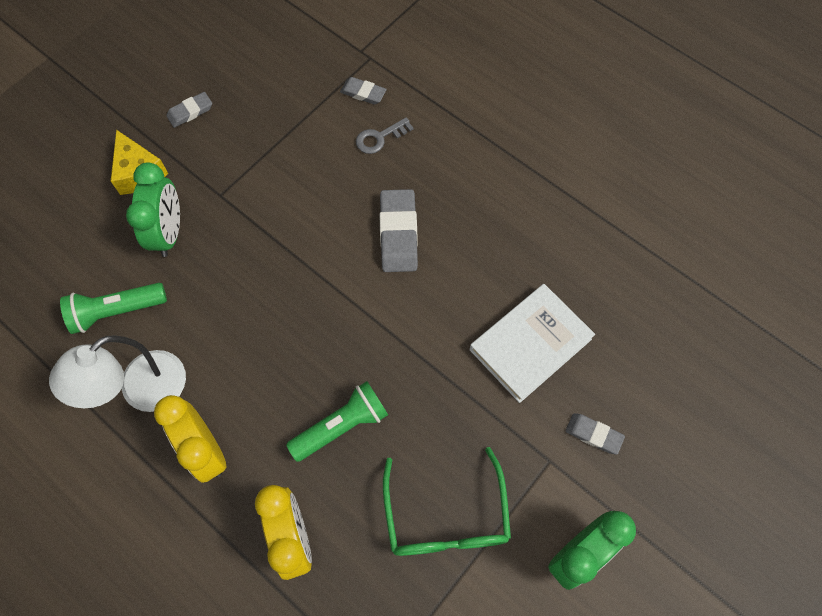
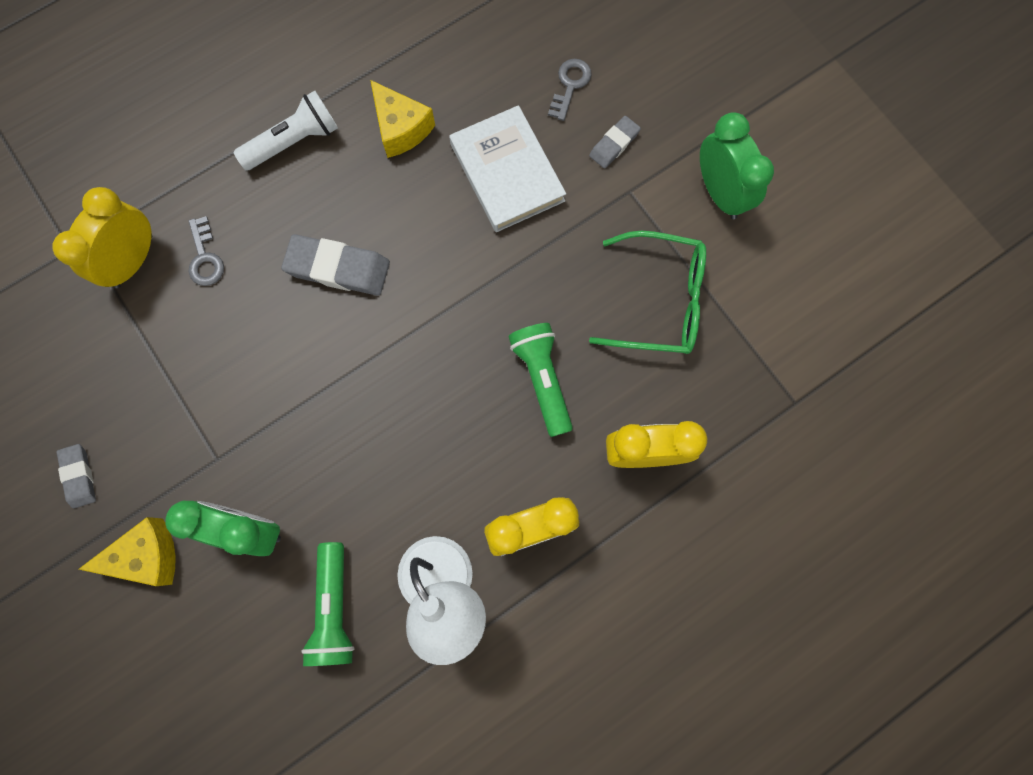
camera: 75 degrees left, 10 degrees up
(363, 93) = (134, 261): grey eraser -> yellow clock
(499, 169) = (294, 141): none -> white flashlight
(541, 246) = (401, 128): none -> yellow cheese
(639, 378) = (570, 85): none -> grey key

